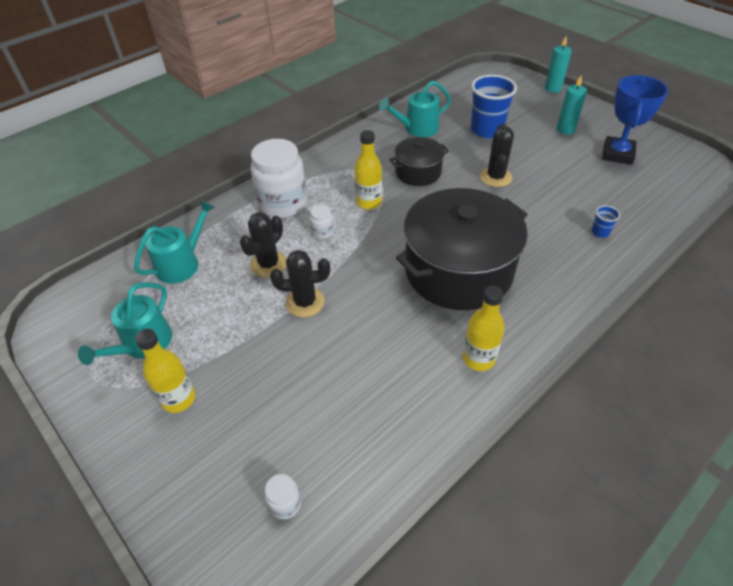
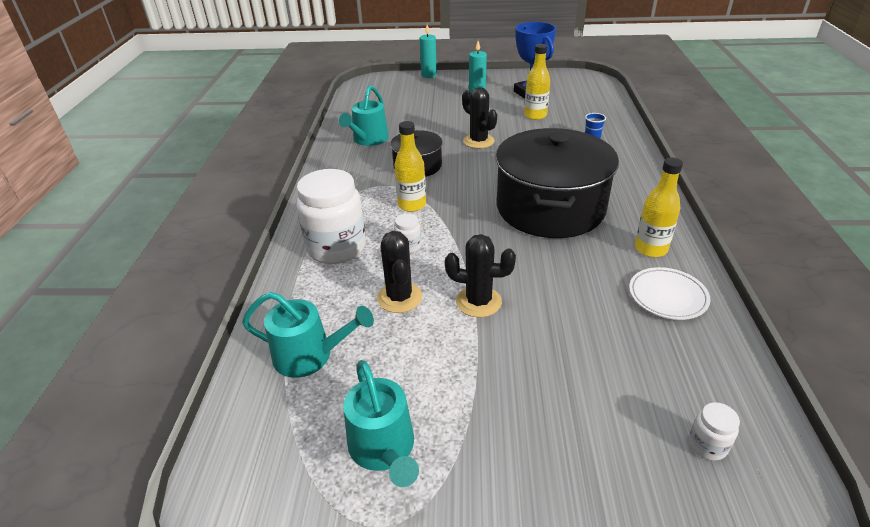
camera: 45 degrees left, 10 degrees down
(178, 399) = (497, 458): yellow bottle -> yellow bottle (535, 115)
(181, 264) = (309, 355): turquoise watering can -> turquoise watering can turned 105 degrees clockwise
(305, 302) = (478, 302): black cactus -> black cactus turned 60 degrees clockwise
(427, 400) = (667, 296): none -> white plate
(487, 130) = (424, 117): blue cup -> none

